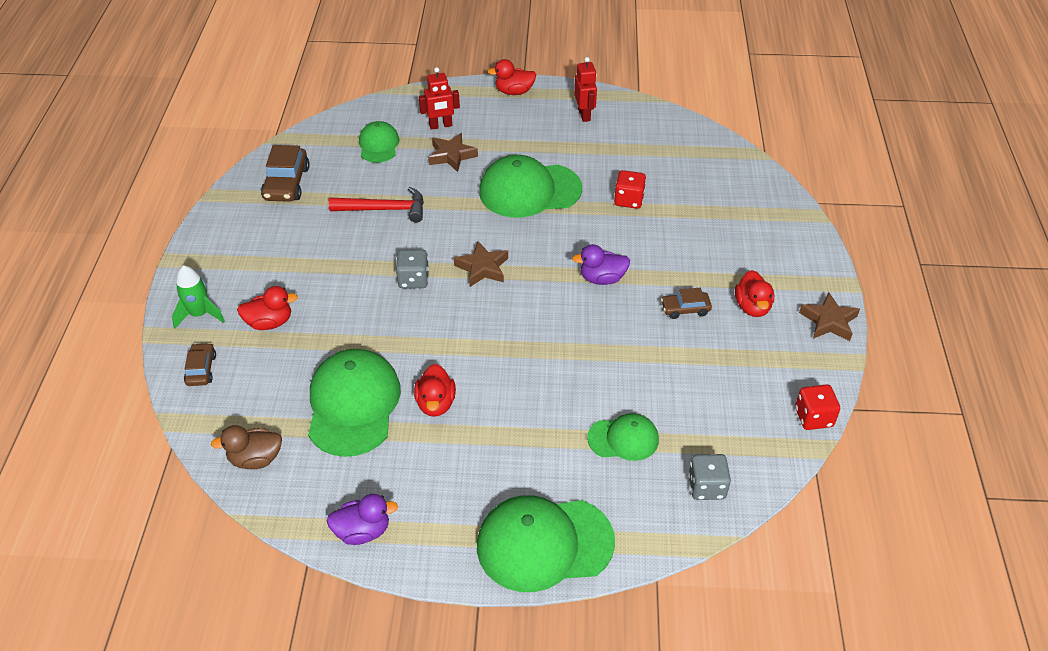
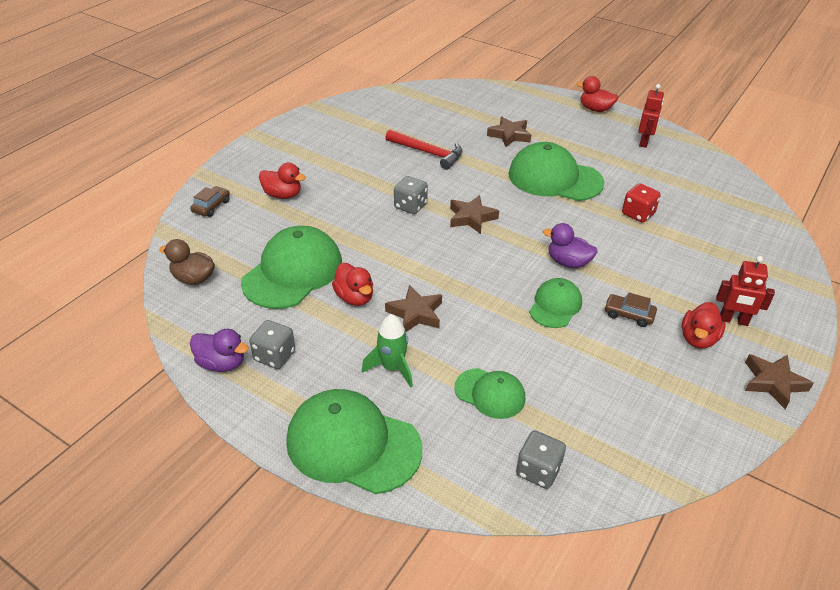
camera: 30 degrees right, 5 degrees down
(199, 314) = (241, 172): green rocket -> green rocket (392, 368)
(287, 183) = (371, 114): brown car -> none
(379, 145) = (458, 111): green cap -> green cap (555, 305)
(407, 498) = (274, 356): none -> grey dice
(435, 403) = (354, 297): red duck -> red duck turned 60 degrees counterclockwise
(440, 125) = (517, 113): red robot -> red robot (733, 320)
(505, 393) = (415, 313): none -> brown star
(813, 417) = (696, 460): red dice -> none

